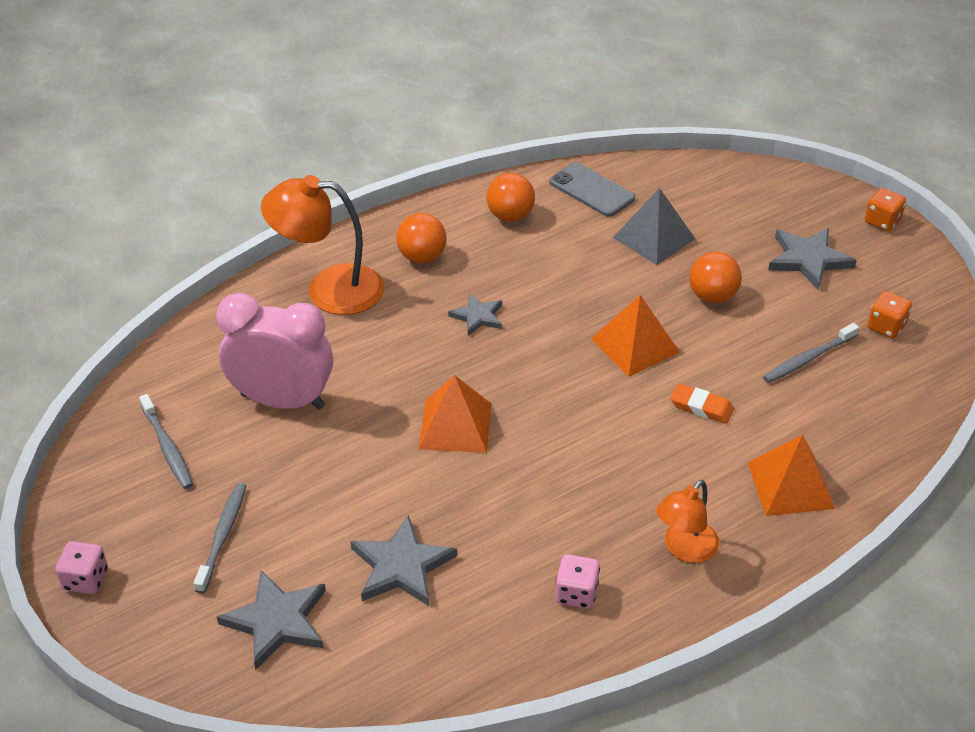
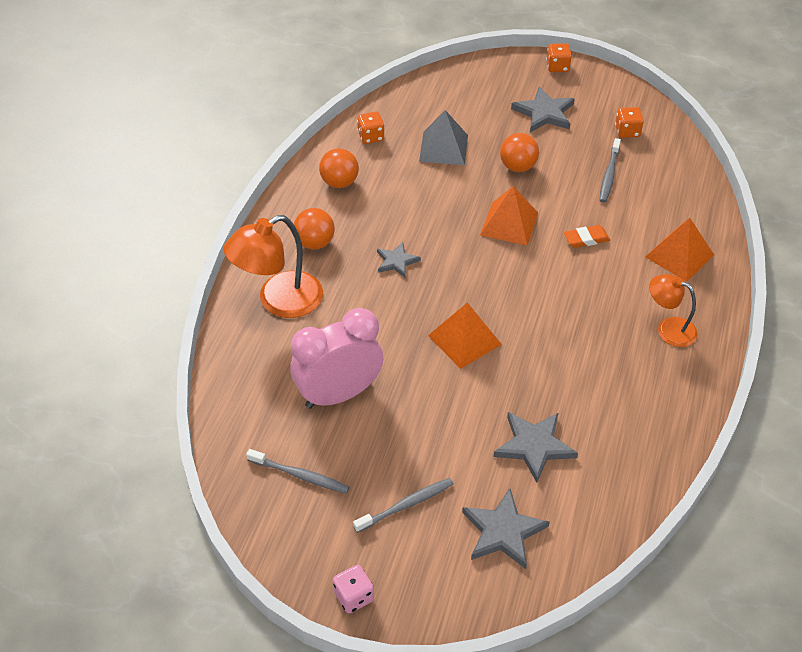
camera: 40 degrees left, 5 degrees up
(223, 535) = (406, 505): grey toothbrush -> grey toothbrush turned 90 degrees clockwise
(576, 593) = (643, 393): pink dice -> none
(591, 190) = (371, 137): grey phone -> orange dice
(684, 549) = (669, 328): orange lamp -> orange lamp turned 120 degrees clockwise

